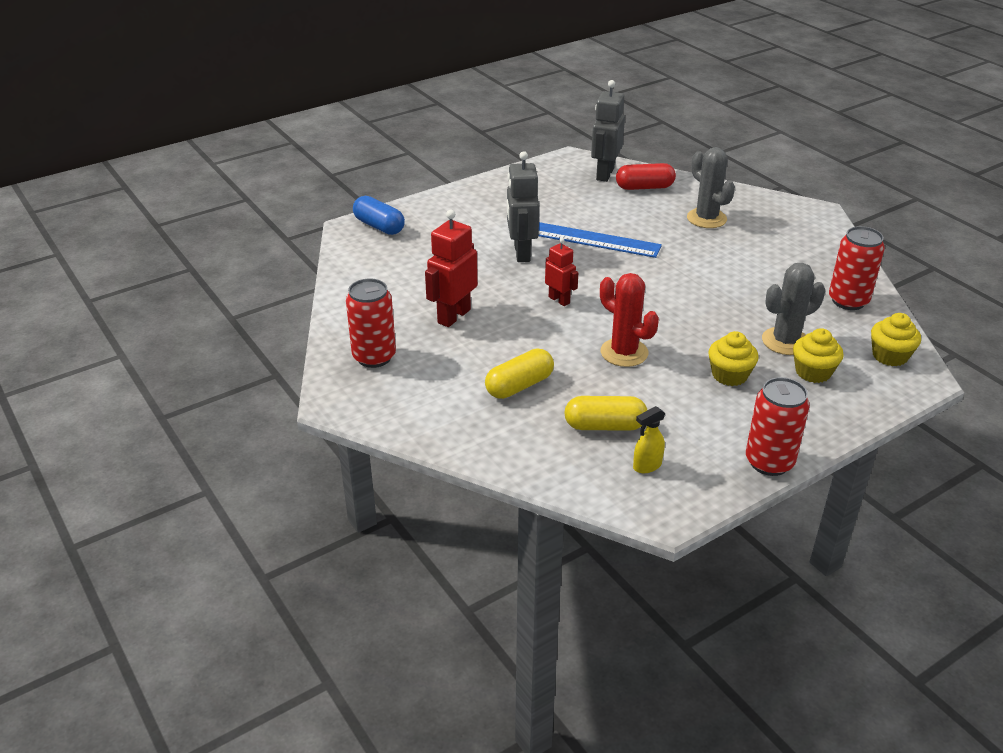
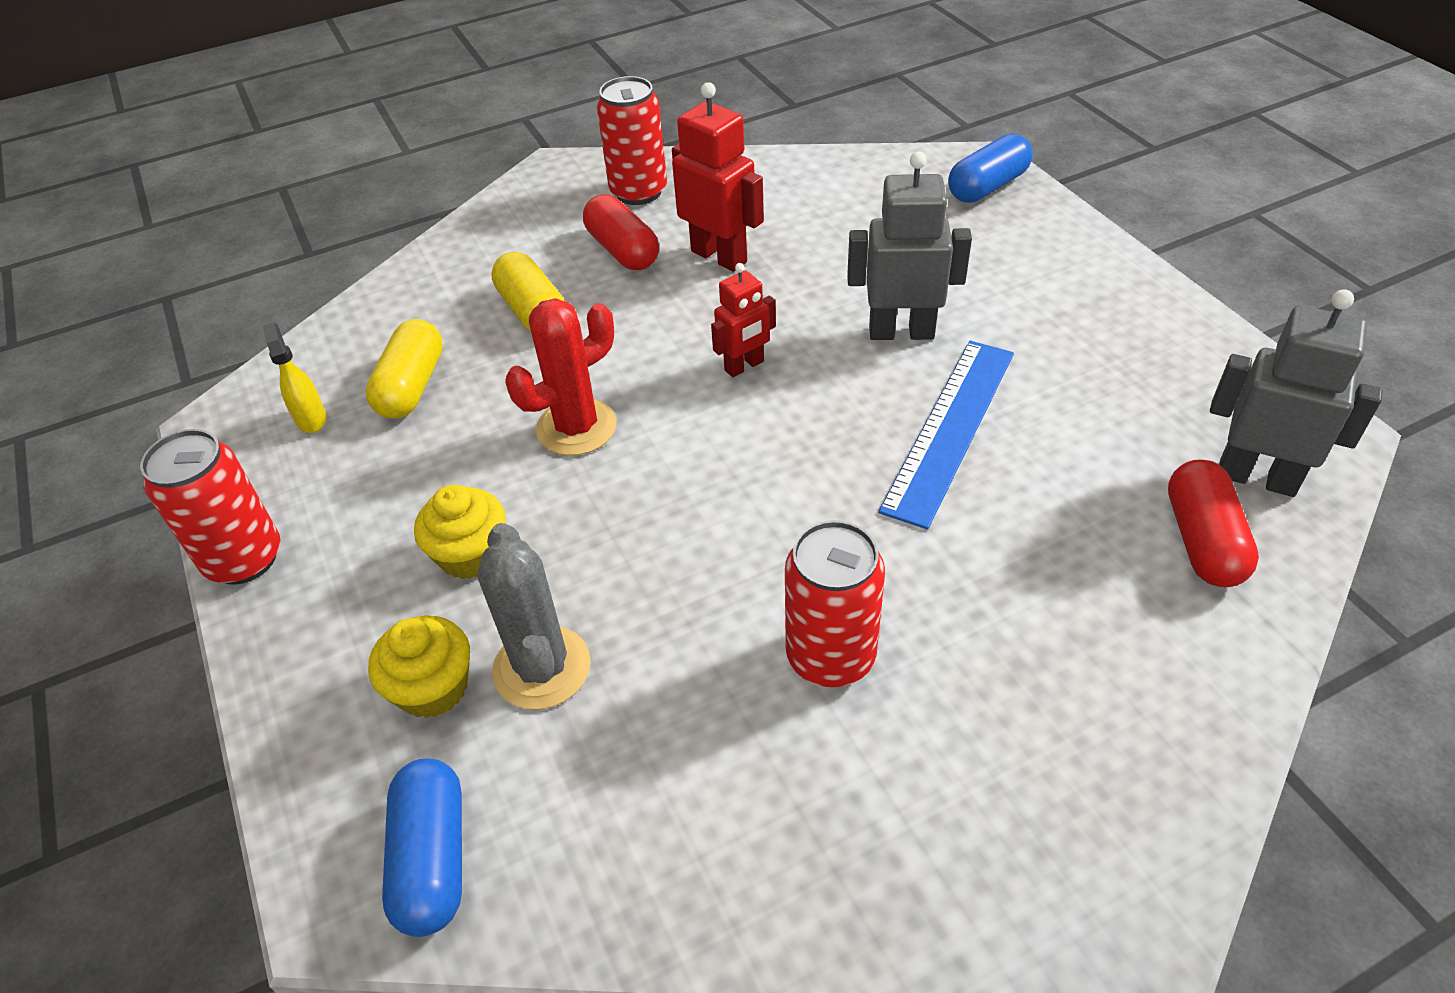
camera: 100 degrees right, 10 degrees up
(448, 356) = (622, 250): none -> red capsule
(706, 218) = (1057, 635): grey cactus -> none
(848, 301) = (661, 845): red can -> red can (830, 656)
(889, 356) = (433, 858): yellow cupcake -> blue capsule

